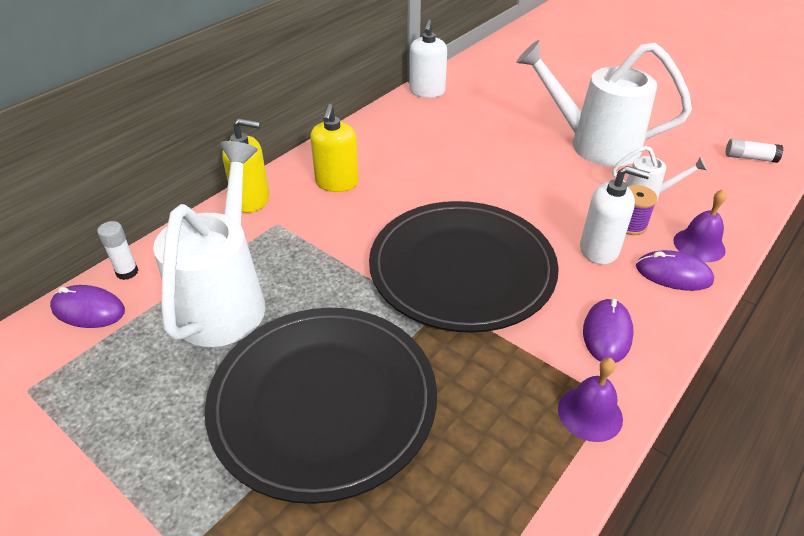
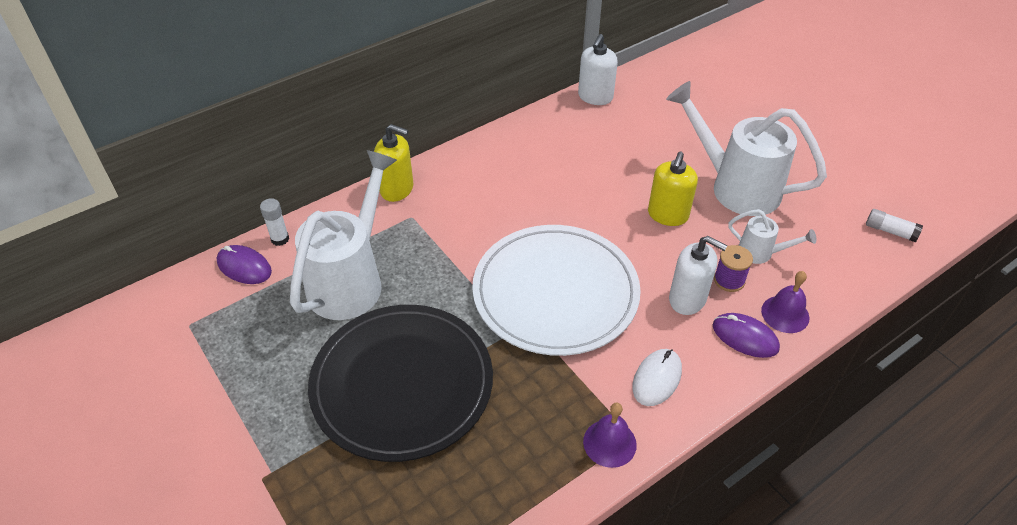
camera: 15 degrees right, 5 degrees up
(337, 183) = (476, 185): yellow soap dispenser -> yellow soap dispenser (667, 215)
(462, 269) = (555, 292): black plate -> white plate
(607, 333) = (657, 379): purple mouse -> white mouse

